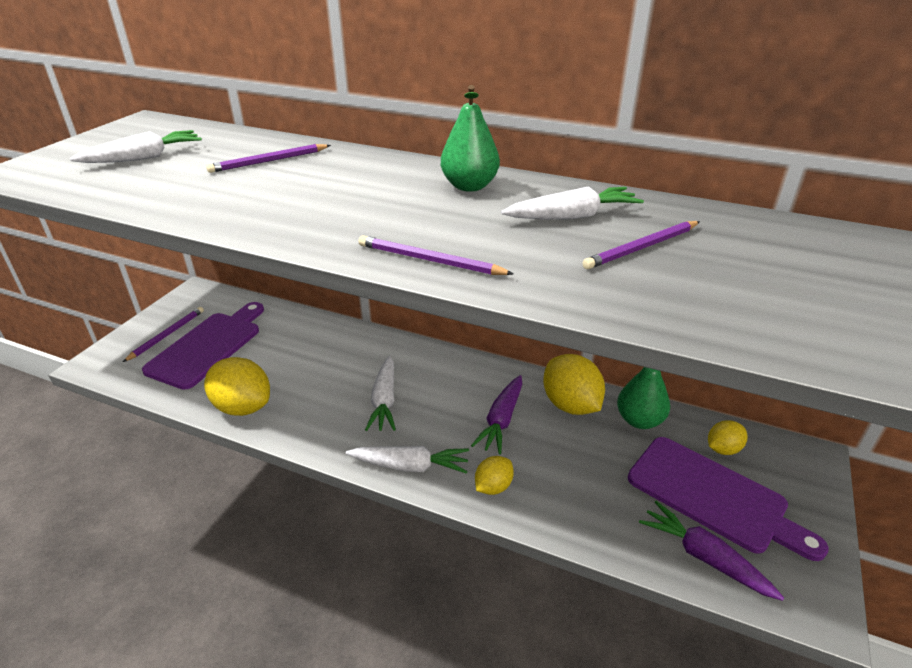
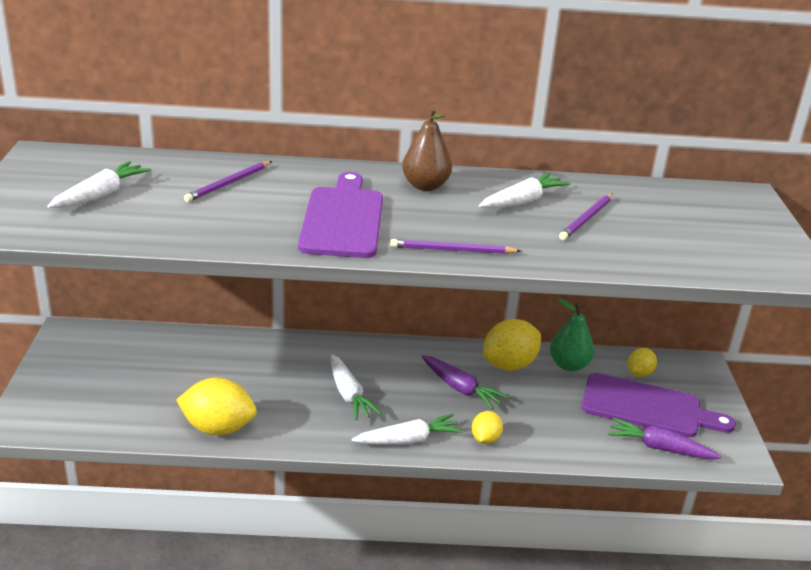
camera: 25 degrees left, 5 degrees down
(166, 335) = (75, 381): purple pencil -> none
(208, 346) = (133, 383): purple cutting board -> purple cutting board (343, 219)
(469, 186) = (425, 186): green pear -> brown pear
(501, 420) = (460, 388): purple carrot -> purple carrot turned 45 degrees counterclockwise
(570, 405) = (509, 365): yellow lemon -> yellow lemon turned 75 degrees counterclockwise

